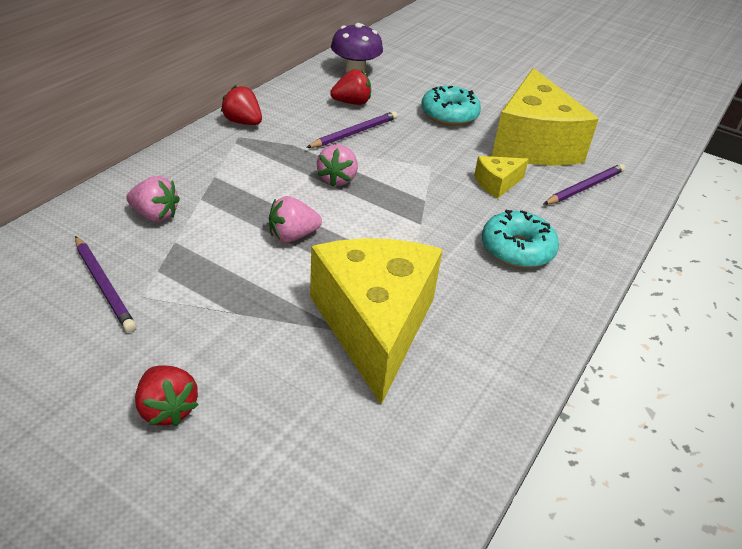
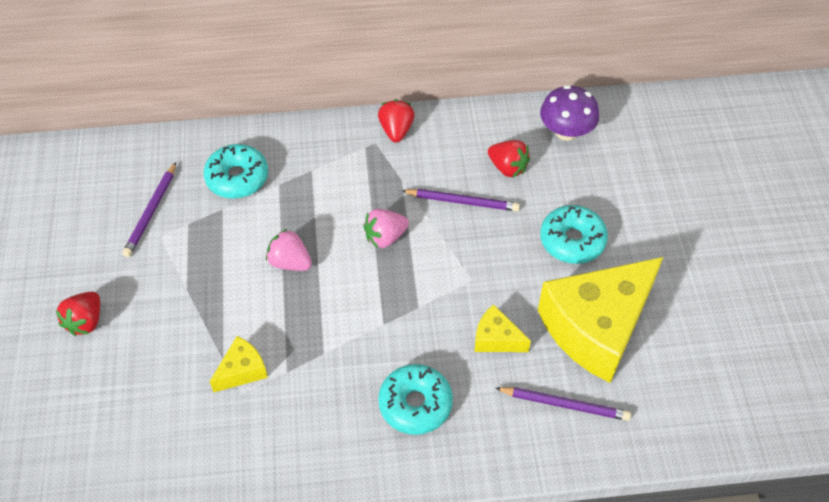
camera: 55 degrees right, 15 degrees up
(155, 215) = (237, 178): pink strawberry -> turquoise donut
(374, 325) = (242, 371): yellow cheese -> yellow cheese, size x0.43

